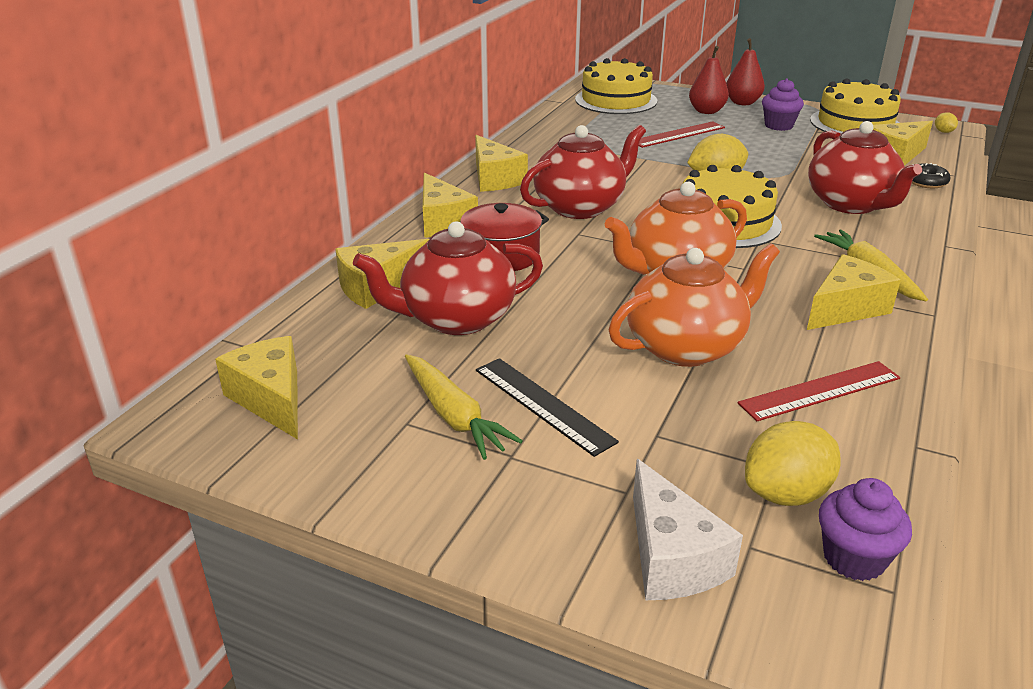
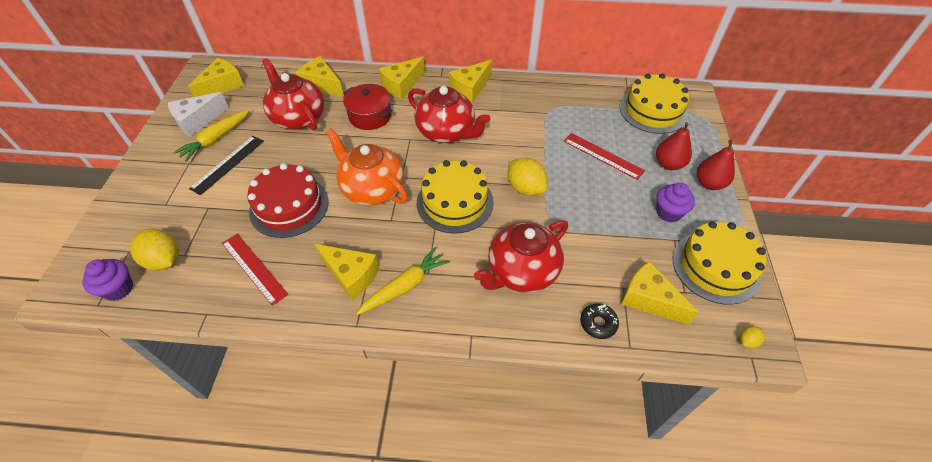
camera: 70 degrees right, 20 degrees up
(671, 557) = (122, 226): white cheese -> white cheese (197, 121)
(686, 347) = (289, 206): orange teapot -> red cake

